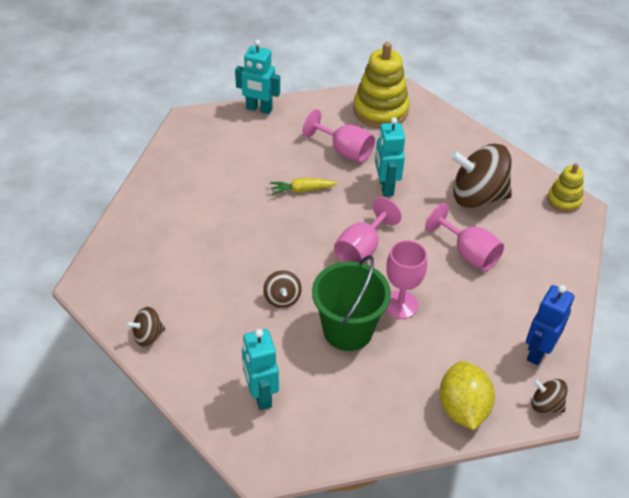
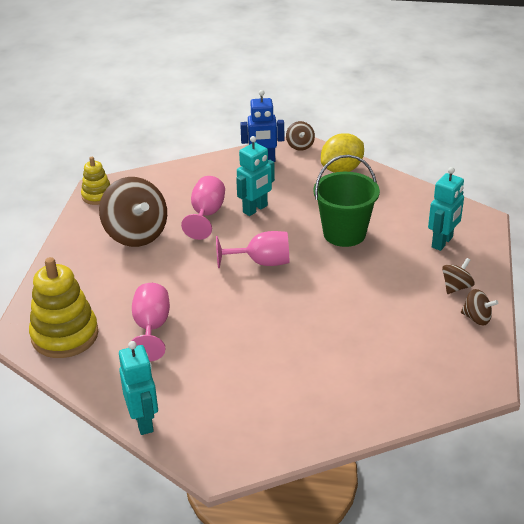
camera: 125 degrees left, 10 degrees down
(282, 298) = (357, 275): brown spinning top -> brown spinning top (456, 287)
(301, 190) = (232, 326): yellow carrot -> none
(385, 187) = (175, 283): turquoise robot -> turquoise robot (255, 209)
(400, 304) = (293, 223): pink goblet -> none

